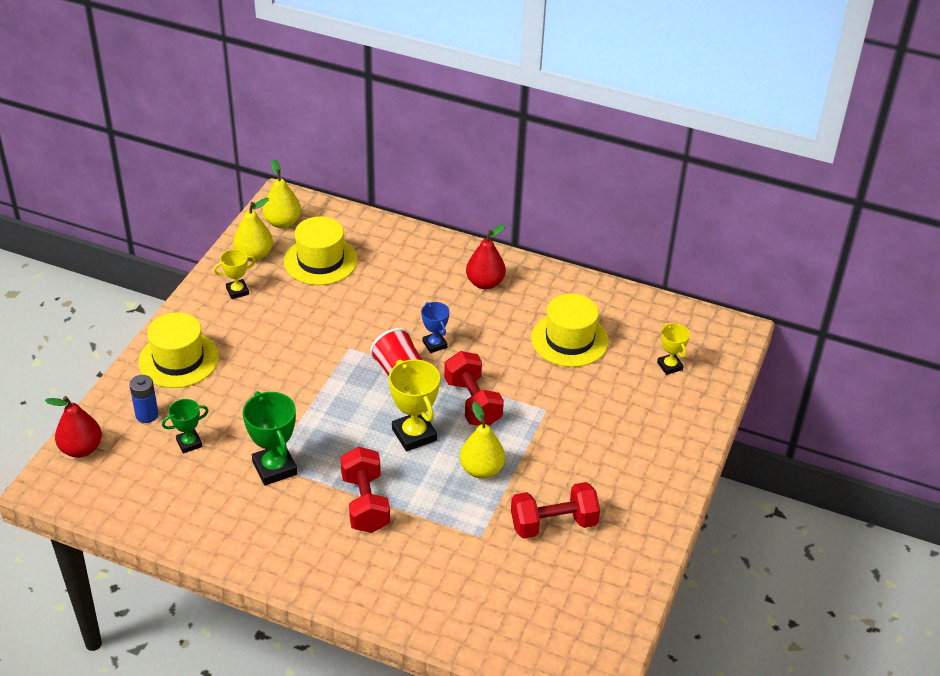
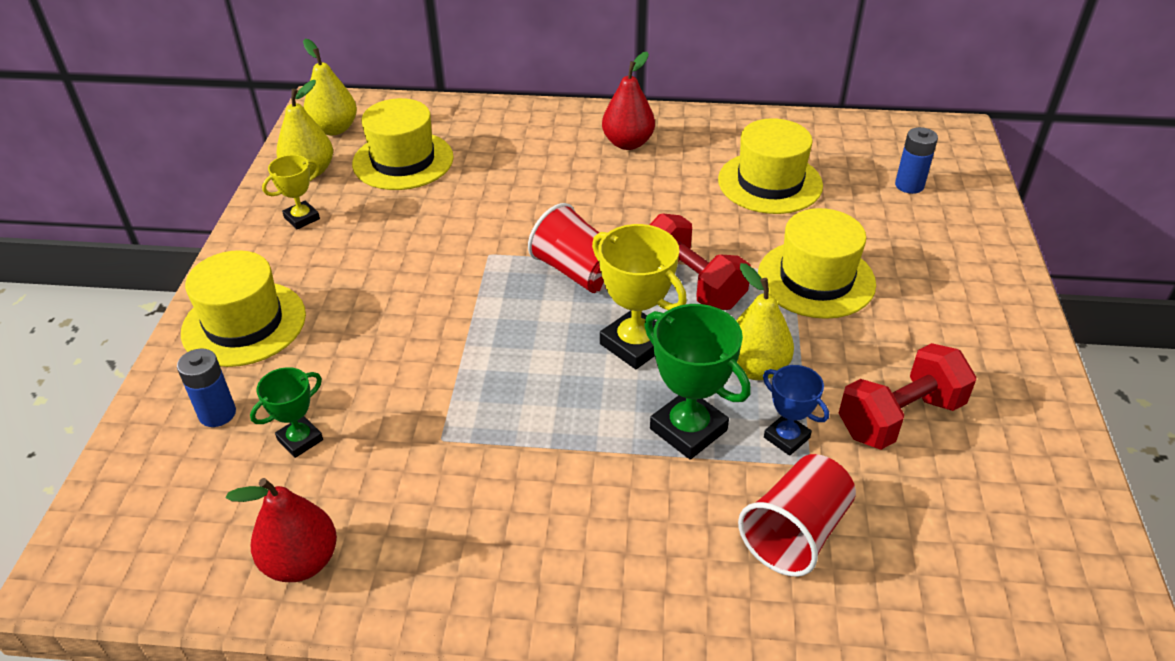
camera: 15 degrees left, 0 degrees up
(81, 449) = (119, 494): red pear -> red pear (301, 561)
(275, 468) = (451, 443): green trophy -> green trophy (688, 429)
(365, 503) = (614, 460): red dumbbell -> none
(434, 344) = (602, 225): blue trophy -> blue trophy (786, 437)
(449, 572) = (795, 533): none -> red cup
(557, 420) = (816, 279): none -> yellow hat
(669, 366) = (909, 185): yellow trophy -> blue battery

